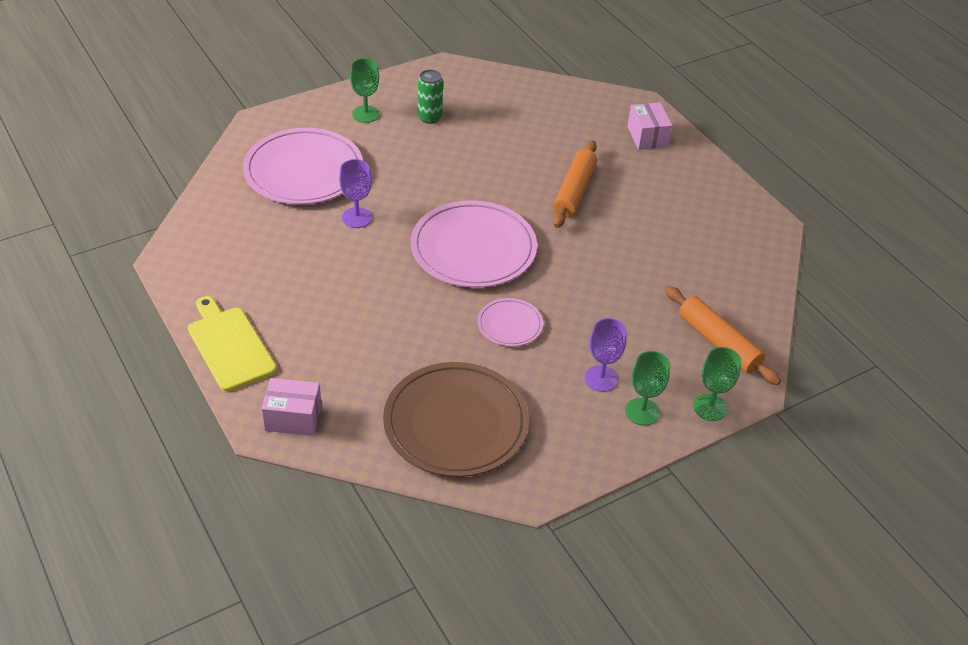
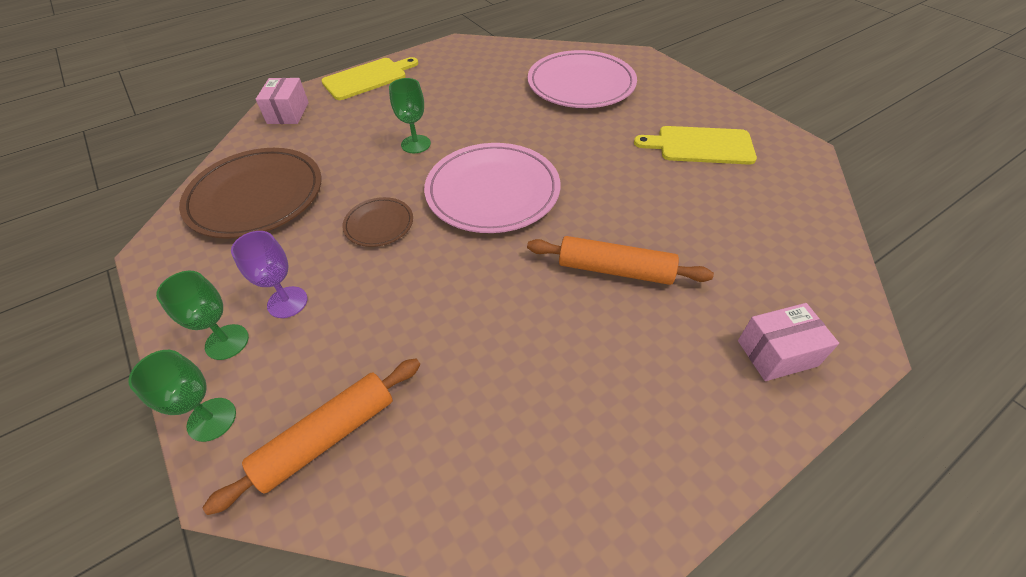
camera: 90 degrees right, 5 degrees up
(357, 218) = (525, 117): purple goblet -> none
(365, 114) = (682, 106): green goblet -> green goblet (416, 144)
(429, 117) = (700, 146): green can -> yellow cutting board
(509, 325) = (379, 224): pink plate -> brown plate

